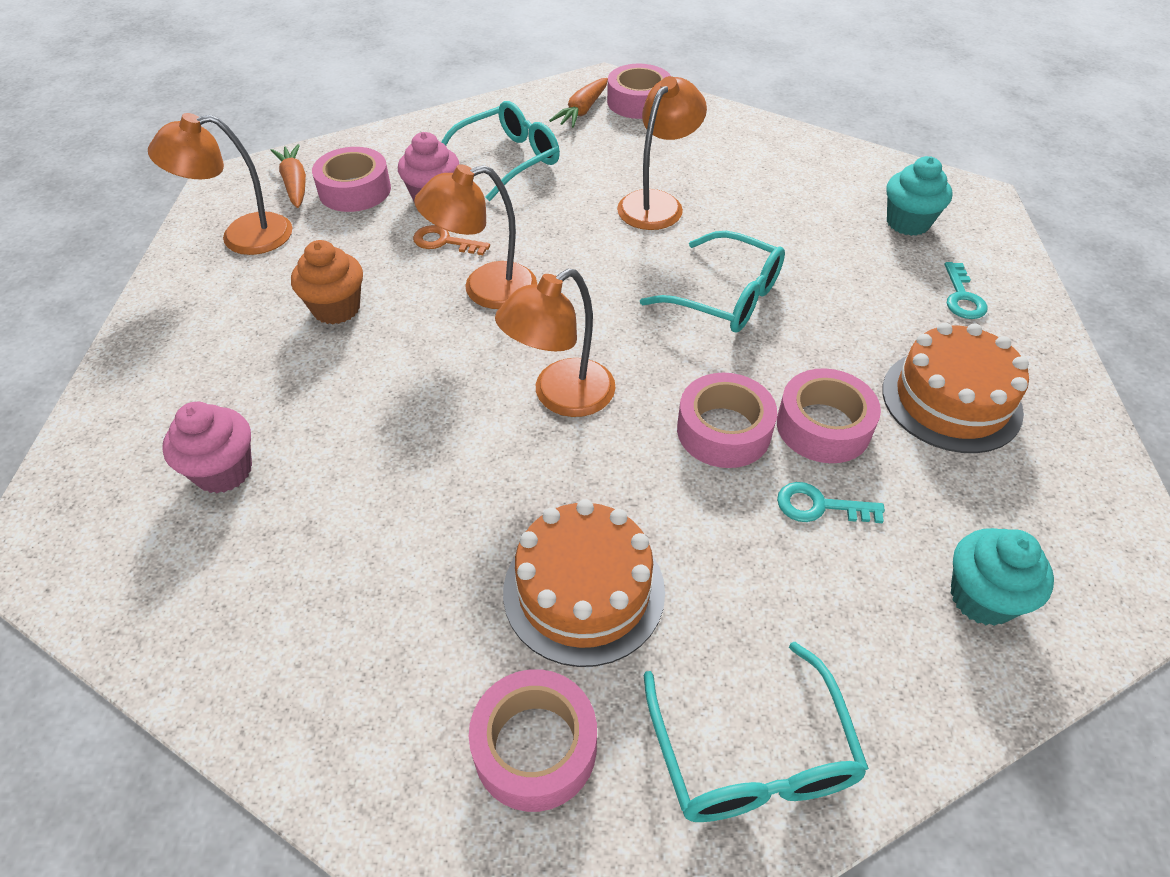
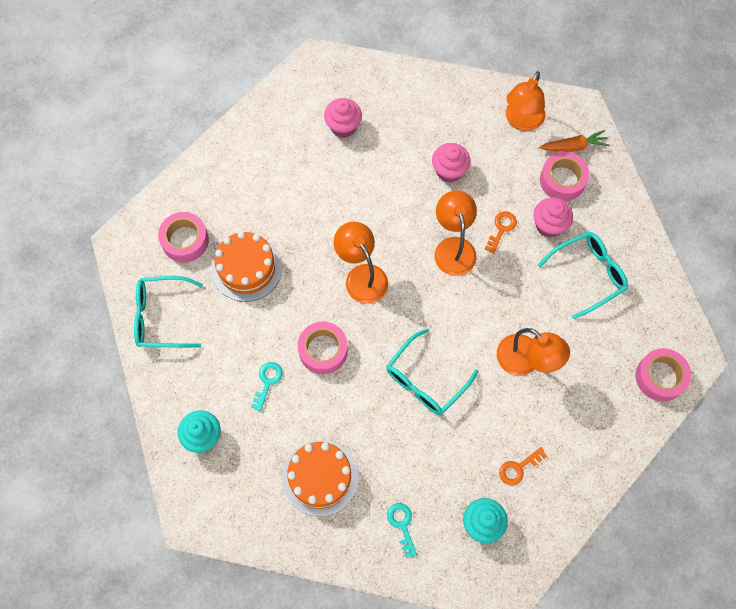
camera: 100 degrees right, 20 degrees up
(242, 236) = (521, 121): orange lamp -> orange lamp turned 150 degrees counterclockwise
(336, 308) = (449, 171): orange cupcake -> pink cupcake
(508, 160) = (588, 274): turquoise glasses -> turquoise glasses turned 90 degrees counterclockwise
(582, 111) = (650, 333): orange carrot -> none
(813, 198) = (518, 468): none -> orange key
(823, 426) = (316, 401): pink tape -> none
(962, 297) = (402, 525): turquoise key -> turquoise key turned 60 degrees clockwise

